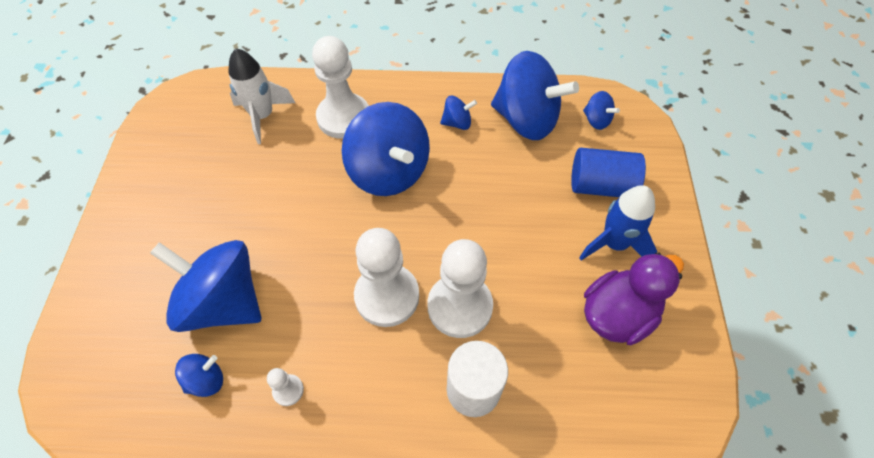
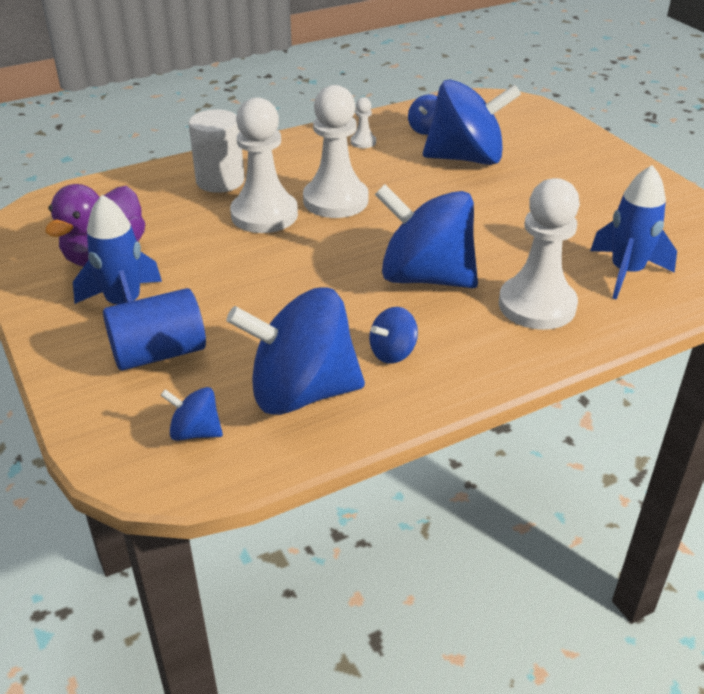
camera: 150 degrees right, 20 degrees down
(263, 116) = (626, 273): white rocket -> blue rocket

